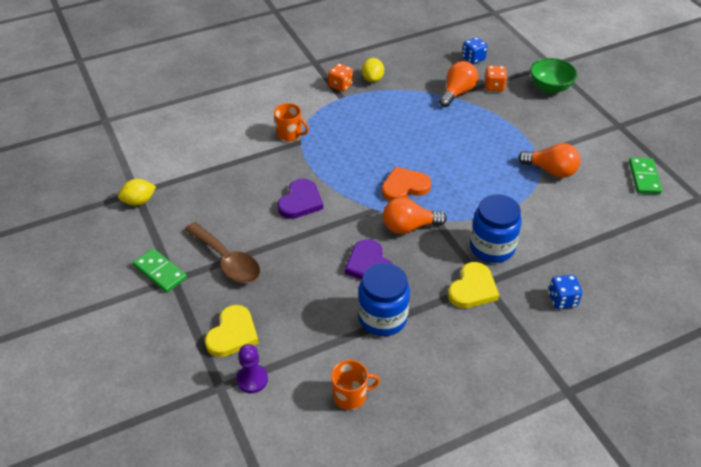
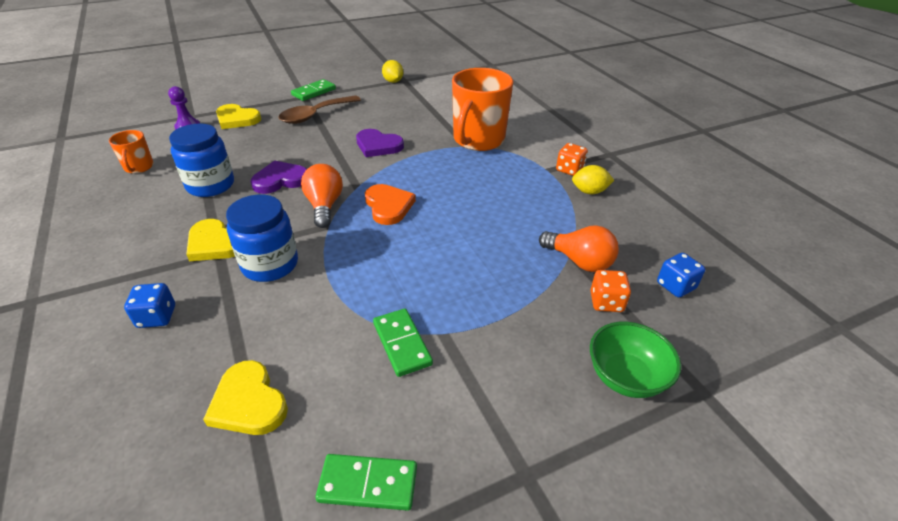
camera: 90 degrees right, 5 degrees down
(289, 134) = (478, 140): orange mug -> orange mug, size x2.06
(551, 170) = (402, 344): orange light bulb -> green domino
(615, 232) = (248, 402): none -> yellow heart

